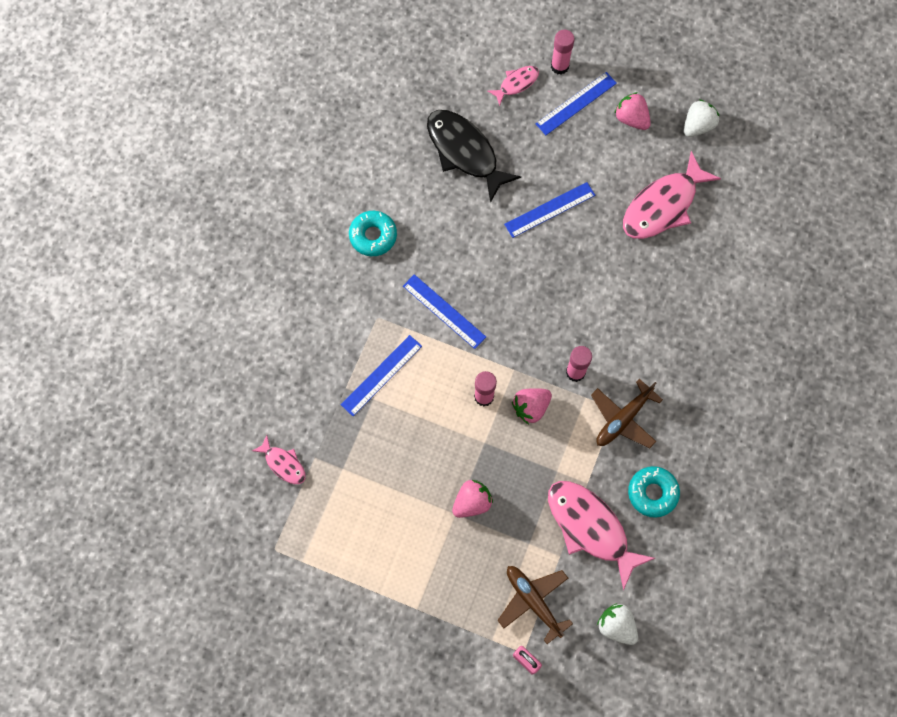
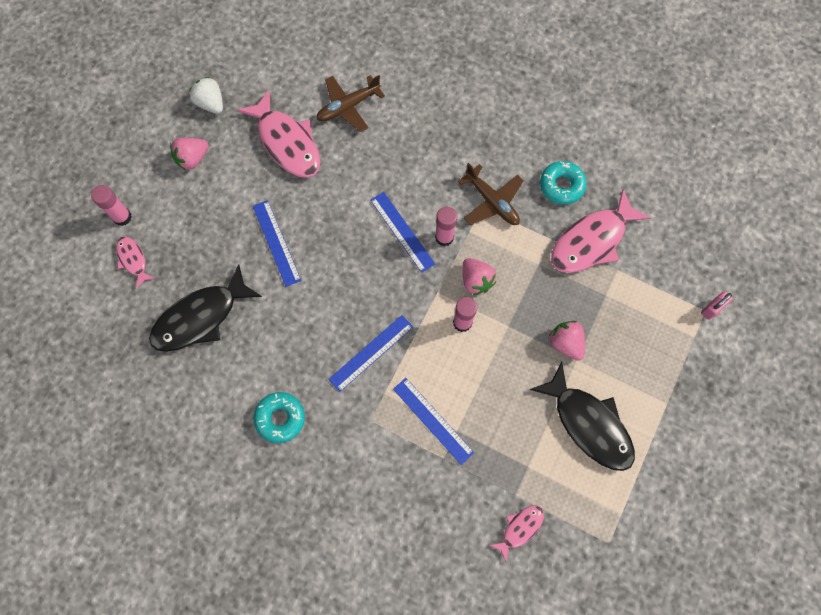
camera: 85 degrees left, 0 degrees up
(389, 528) = (589, 424): none -> black fish
(533, 601) = (658, 297): brown plane -> brown plane (348, 107)
(576, 103) = (166, 206): blue ruler -> blue ruler (402, 231)
(616, 626) = (679, 229): white strawberry -> none

